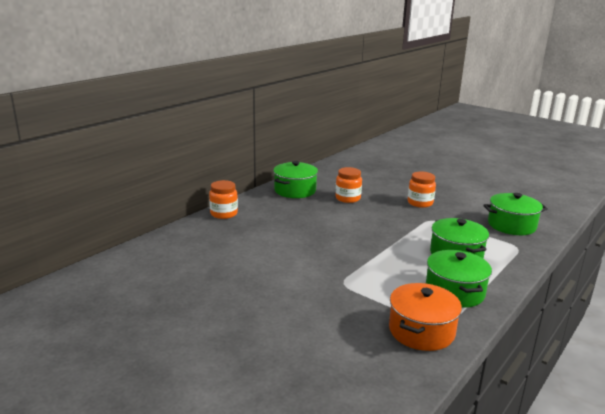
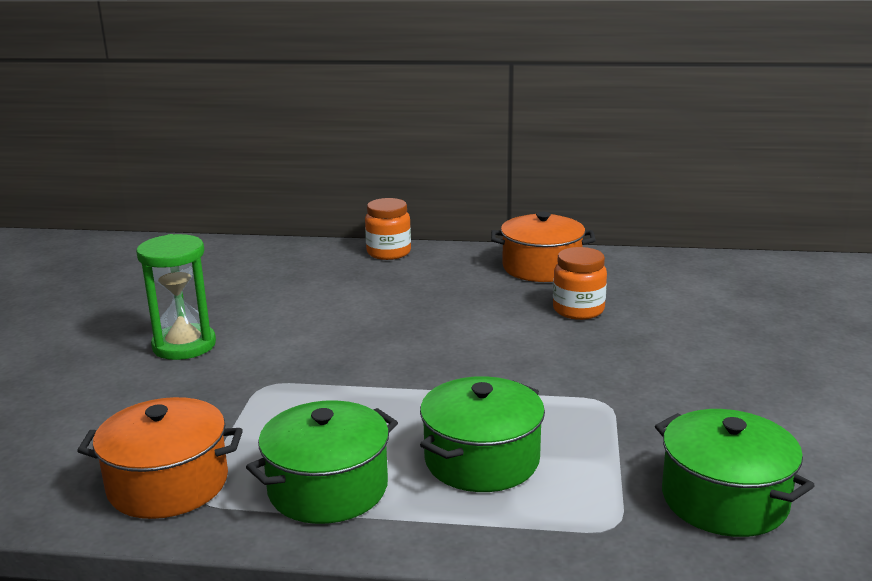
camera: 60 degrees right, 0 degrees up
(267, 295) = (184, 345): none -> green hourglass
(295, 190) = (541, 267): green pot -> orange pot
(420, 203) = (669, 373): orange jar -> none

